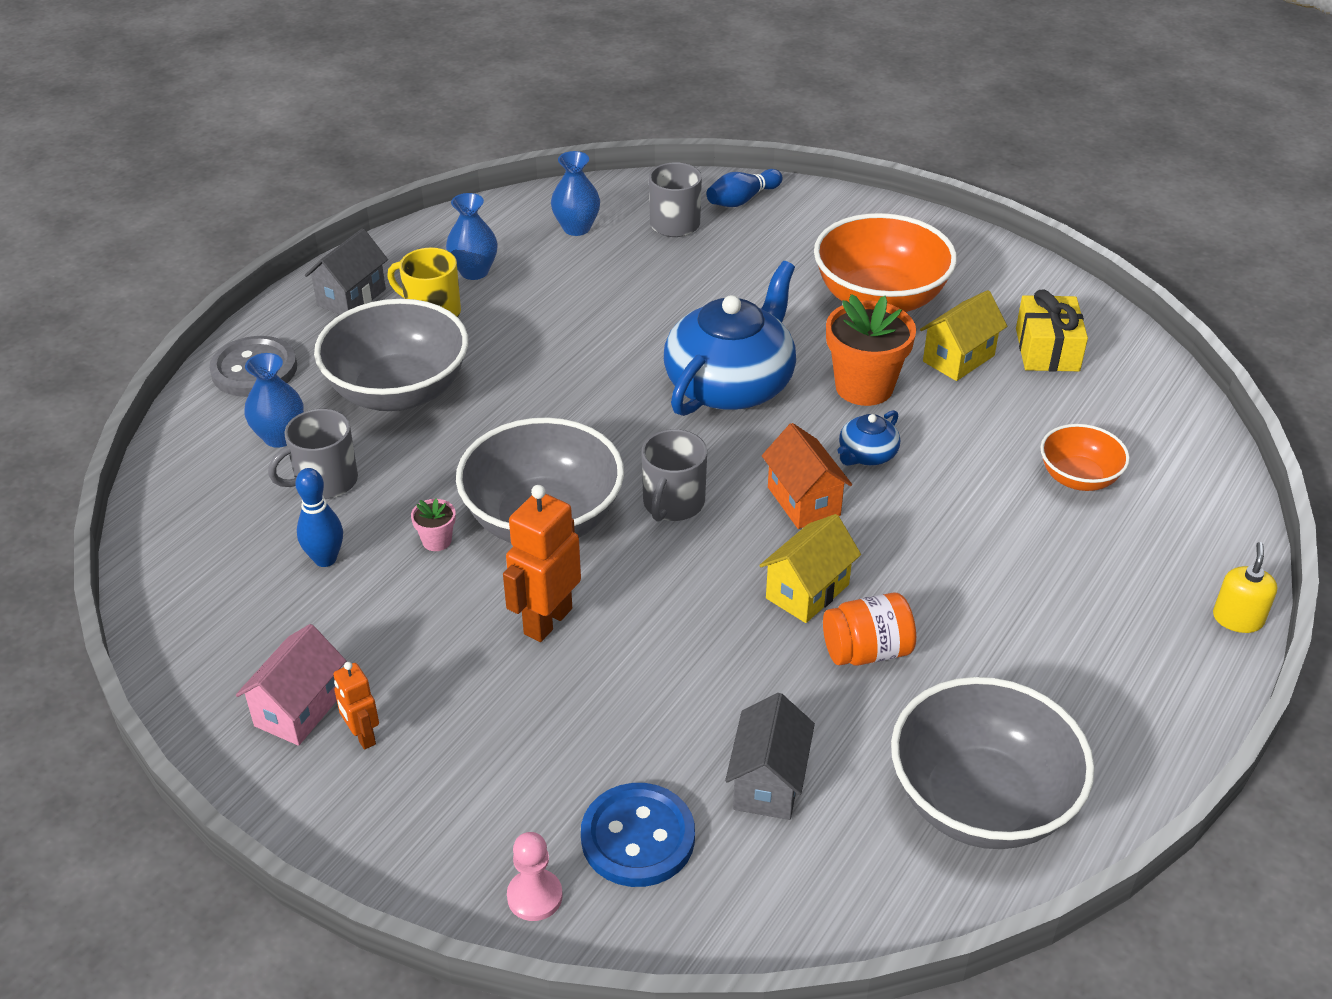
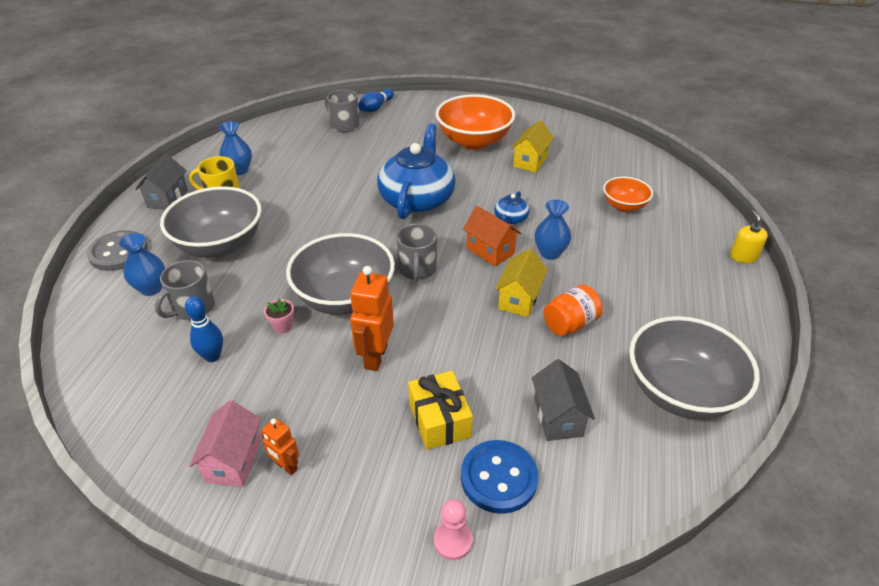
camera: 20 degrees left, 0 degrees up
(576, 228) = (290, 137): blue vase -> blue vase (550, 253)
(864, 387) = (490, 185): orange flower pot -> none
(1047, 350) = (571, 148): yellow gift -> yellow gift (439, 420)

